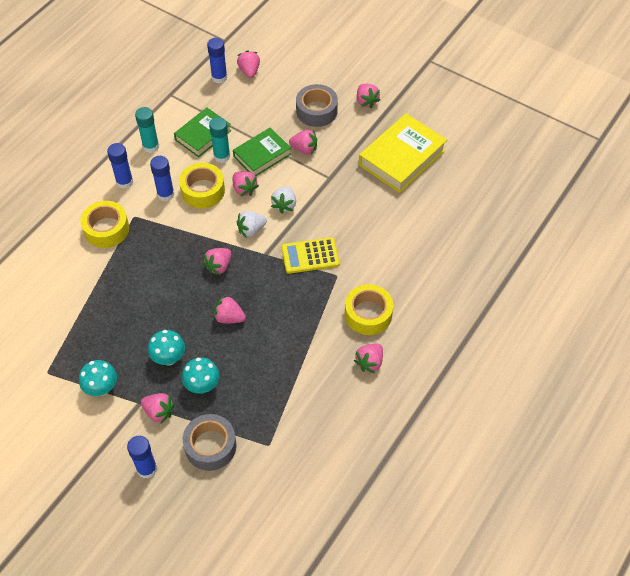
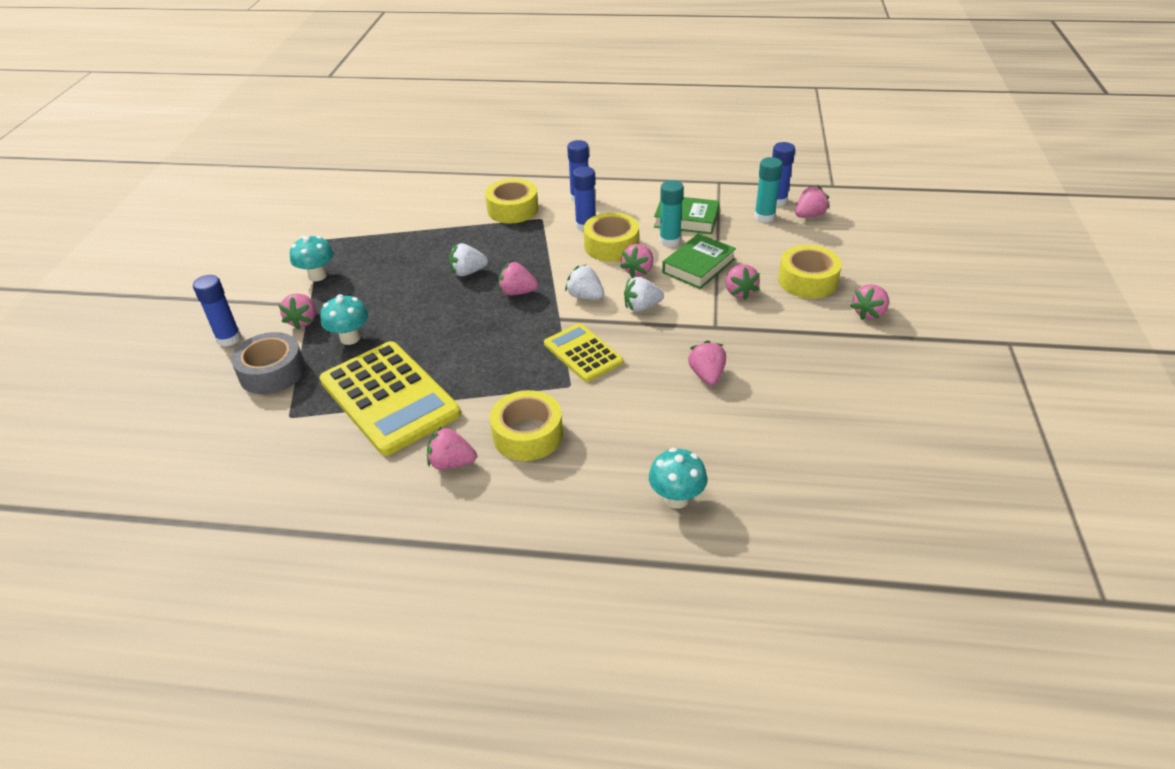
camera: 65 degrees right, 15 degrees down
(151, 146) = (639, 196): turquoise glue stick -> turquoise glue stick (764, 217)
(169, 358) = (375, 303): turquoise mushroom -> turquoise mushroom (676, 498)
(171, 287) = (468, 272): none -> white strawberry
(229, 318) = (452, 324): pink strawberry -> pink strawberry (707, 375)
(262, 155) = (698, 266): green book -> green book turned 75 degrees counterclockwise
(286, 379) = (389, 397): none -> yellow calculator
(316, 111) = (807, 281): grey tape -> yellow tape
(402, 157) = (811, 376): yellow book -> none

